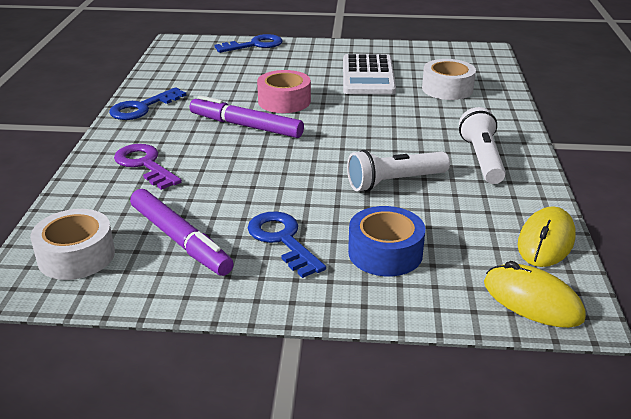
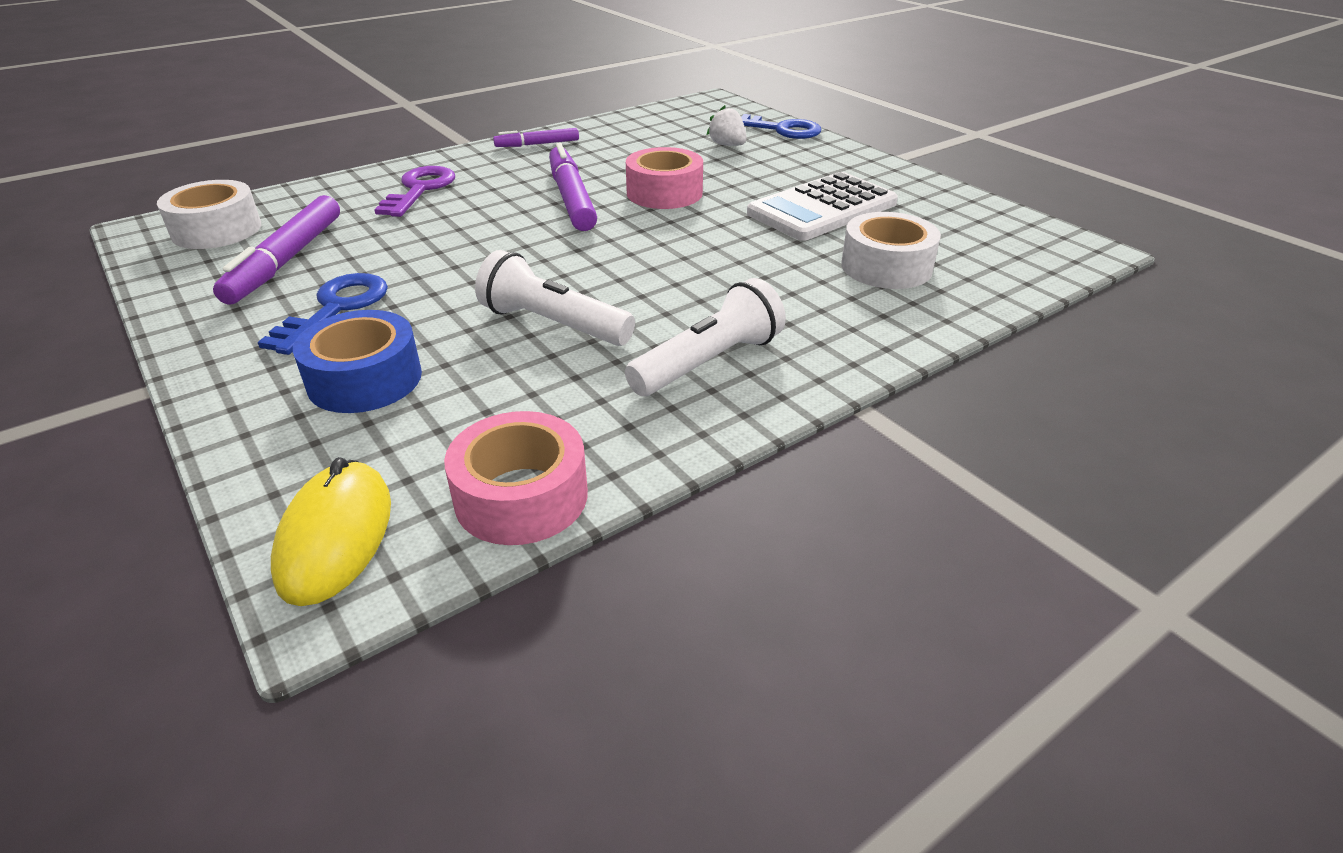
camera: 50 degrees right, 5 degrees up
(142, 108) = (537, 144): blue key -> purple marker
(250, 64) = (727, 145): none -> white strawberry
(546, 241) = (521, 496): yellow mouse -> pink tape

